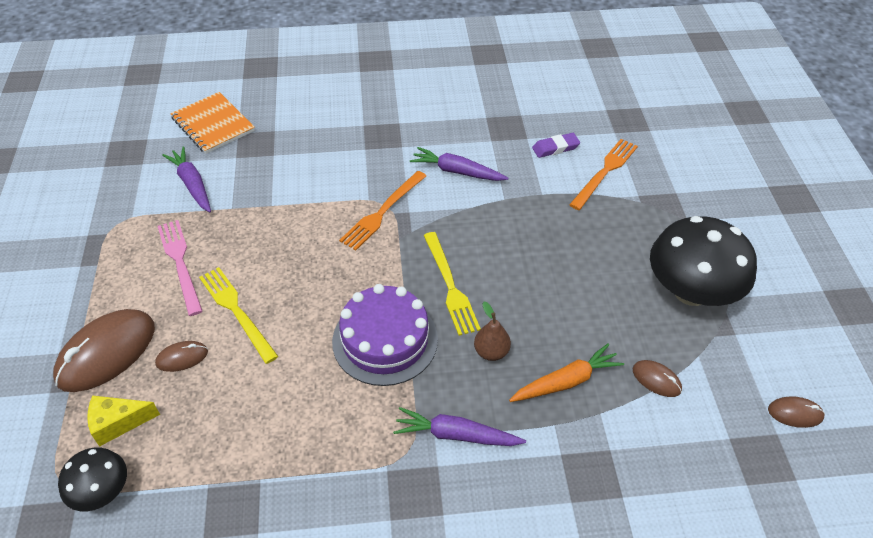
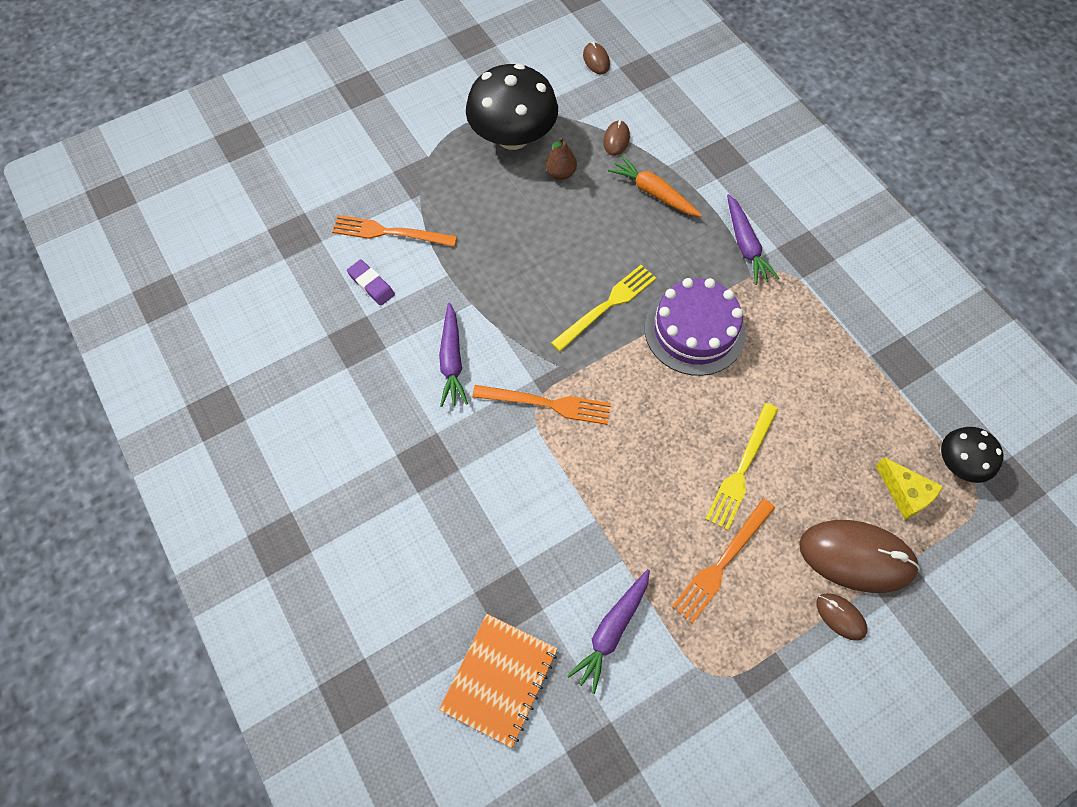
camera: 115 degrees left, 15 degrees up
(180, 263) = (722, 562): pink fork -> orange fork
(182, 357) = (816, 484): brown mouse -> brown mouse (840, 617)
(491, 352) = (657, 250): brown pear -> brown pear (560, 173)

